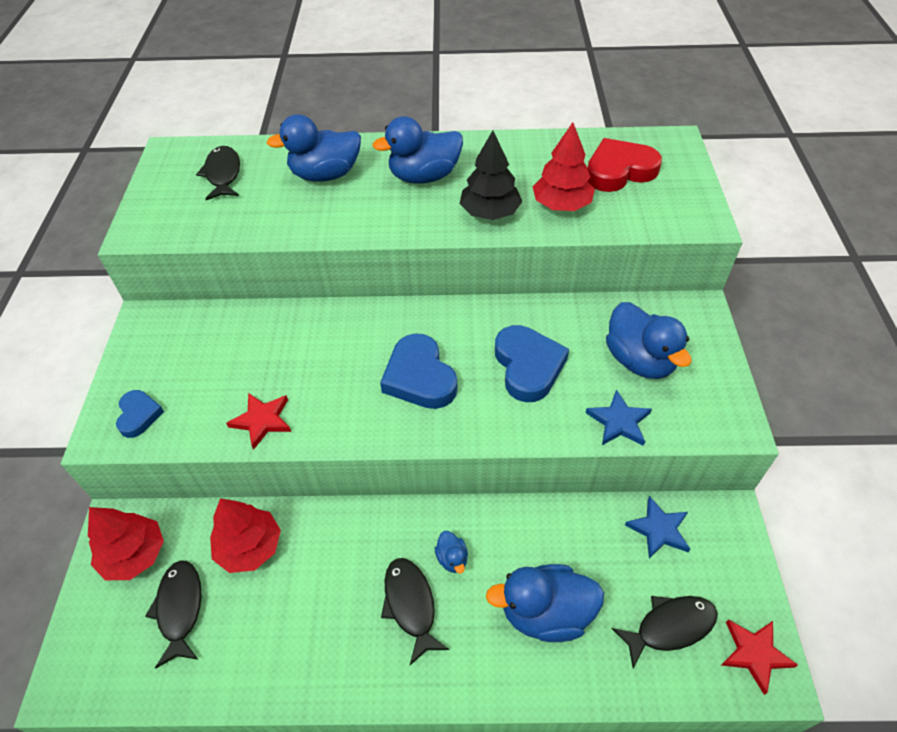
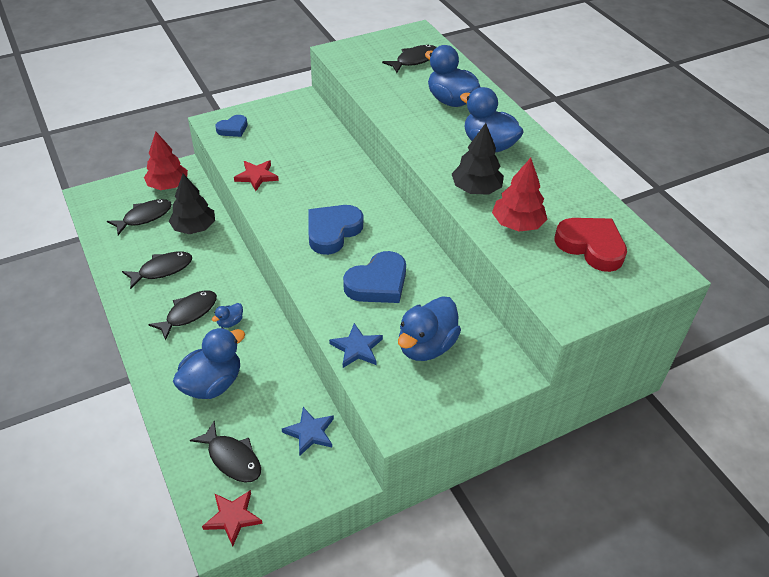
camera: 60 degrees right, 5 degrees down
(250, 547) = (194, 227): red tree -> black tree
(307, 615) = (162, 270): none -> black fish
(545, 613) = (212, 383): blue duck -> blue duck turned 75 degrees clockwise

